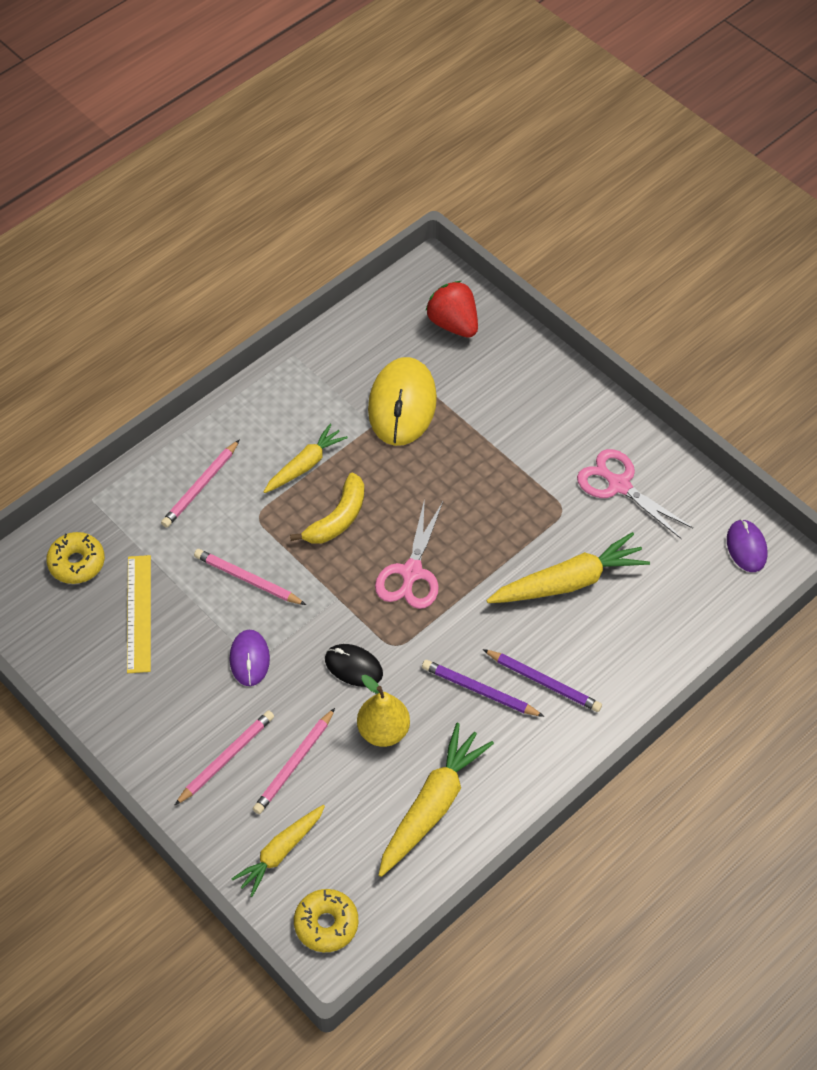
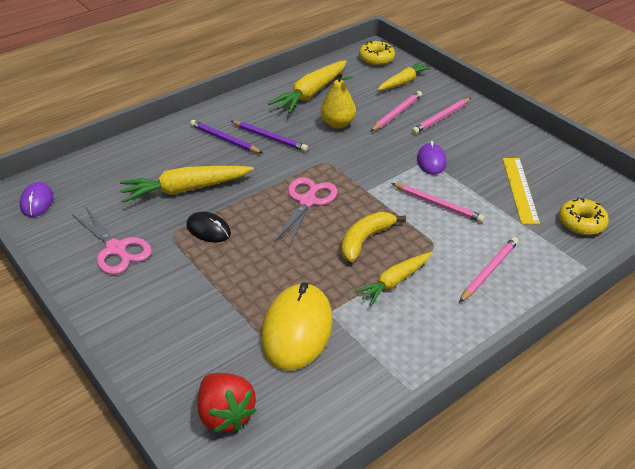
camera: 175 degrees left, 15 degrees down
(353, 666) = (356, 153): black mouse -> black mouse (208, 230)

